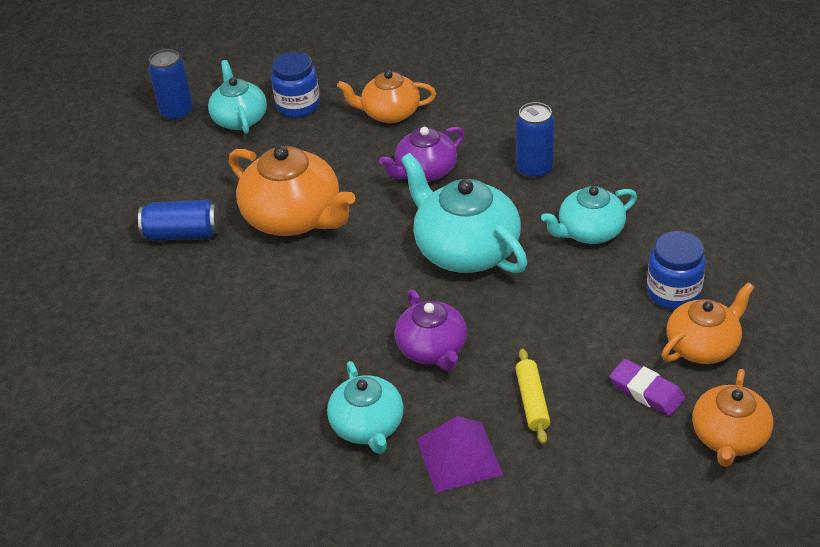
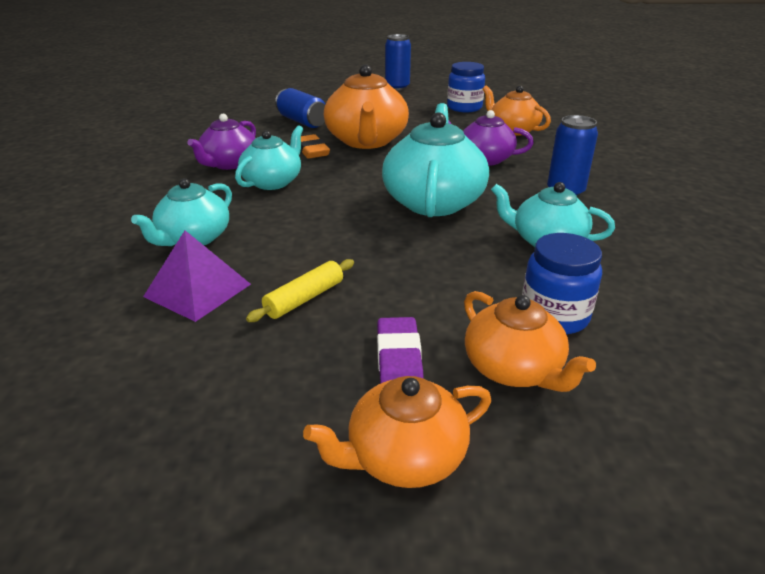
camera: 45 degrees right, 10 degrees down
(239, 119) = (422, 100): turquoise teapot -> turquoise teapot (273, 182)
(270, 266) = (311, 151): none -> orange eraser
(432, 349) = (308, 230): purple teapot -> purple teapot (229, 164)
(703, 346) = (514, 369): orange teapot -> orange teapot turned 45 degrees clockwise

